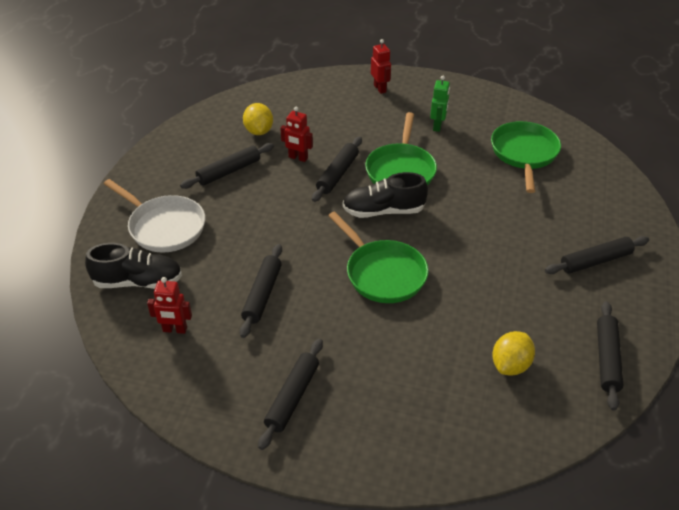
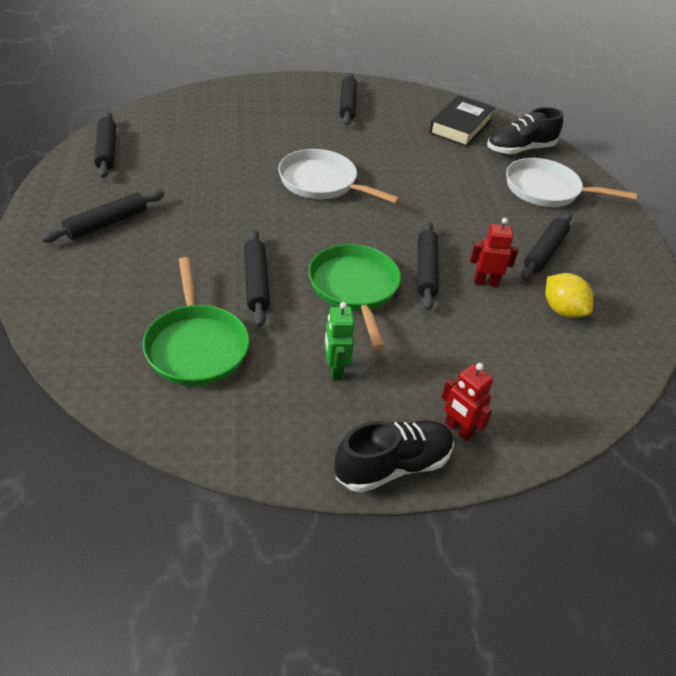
camera: 155 degrees right, 0 degrees up
(175, 330) = (460, 126): red robot -> black book
(262, 295) = (415, 154): black rolling pin -> black rolling pin (256, 282)
(383, 211) = (350, 237): black shoe -> black shoe (393, 466)
(383, 273) = (322, 183): green pan -> white pan
(510, 365) = (190, 138): yellow lemon -> none

